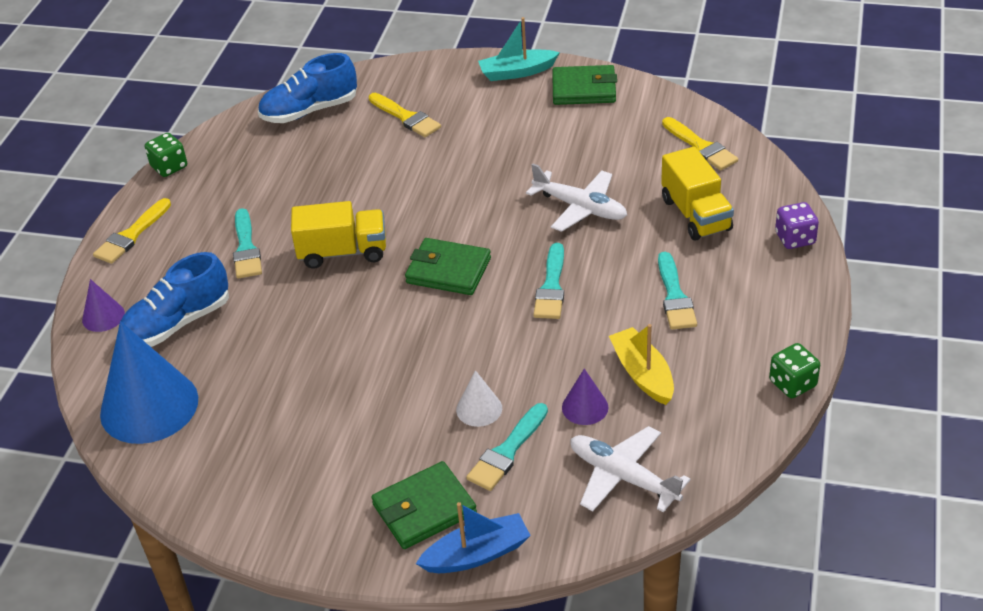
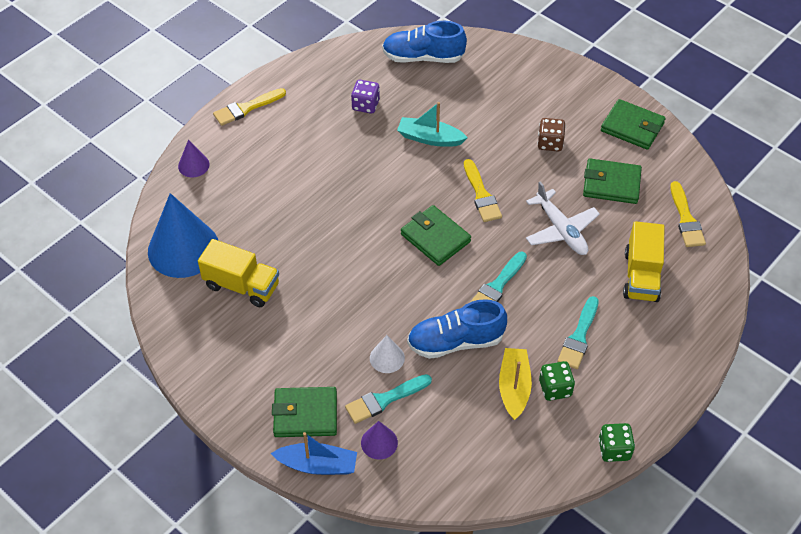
camera: 25 degrees right, 10 degrees up
(169, 167) = (302, 63): green dice -> green dice (555, 388)
(178, 323) = (236, 193): blue shoe -> blue shoe (455, 342)
(246, 248) = (313, 154): turquoise brush -> none
(343, 252) = (374, 188): yellow truck -> yellow truck (242, 285)
(406, 117) = (486, 93): yellow brush -> yellow brush (481, 195)
(508, 135) = (550, 143): none -> brown dice
(517, 72) = (592, 89): turquoise boat -> turquoise boat (430, 138)
(585, 407) = (457, 393): purple cone -> purple cone (379, 442)
(601, 146) = (611, 184): none -> green wallet
(623, 477) = (447, 459): white plane -> none
(795, 238) = (701, 332): purple dice -> purple dice (365, 105)

